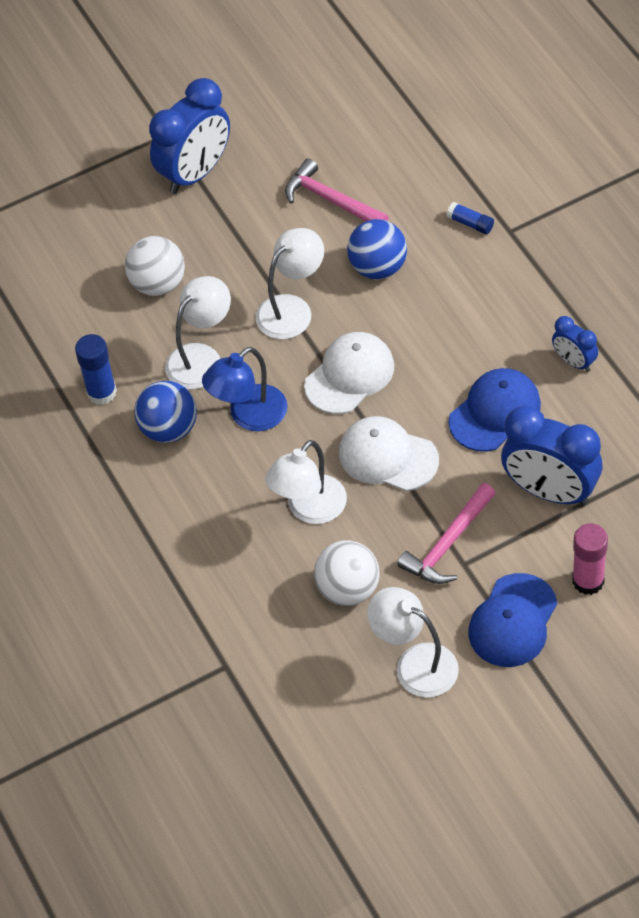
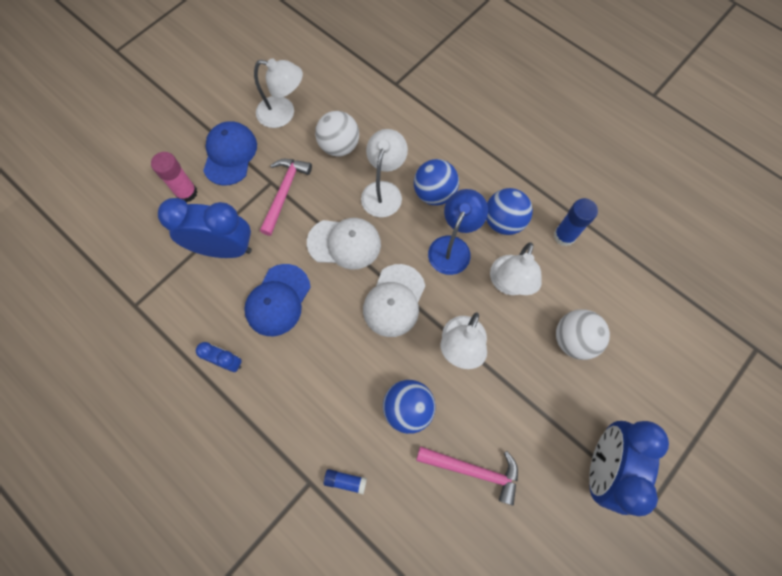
camera: 155 degrees right, 15 degrees up
(242, 488) = (434, 193): none -> blue ball

